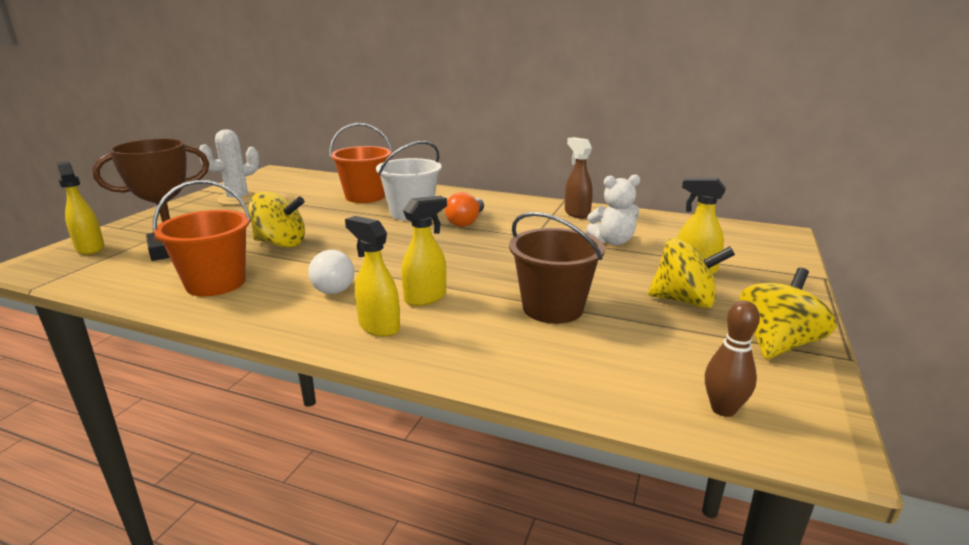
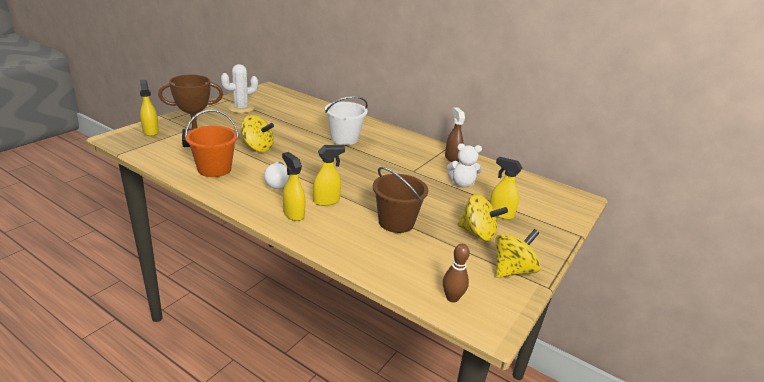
camera: 10 degrees right, 5 degrees up
(365, 196) = (320, 120): orange bucket -> none
(466, 222) = (376, 151): orange light bulb -> none

